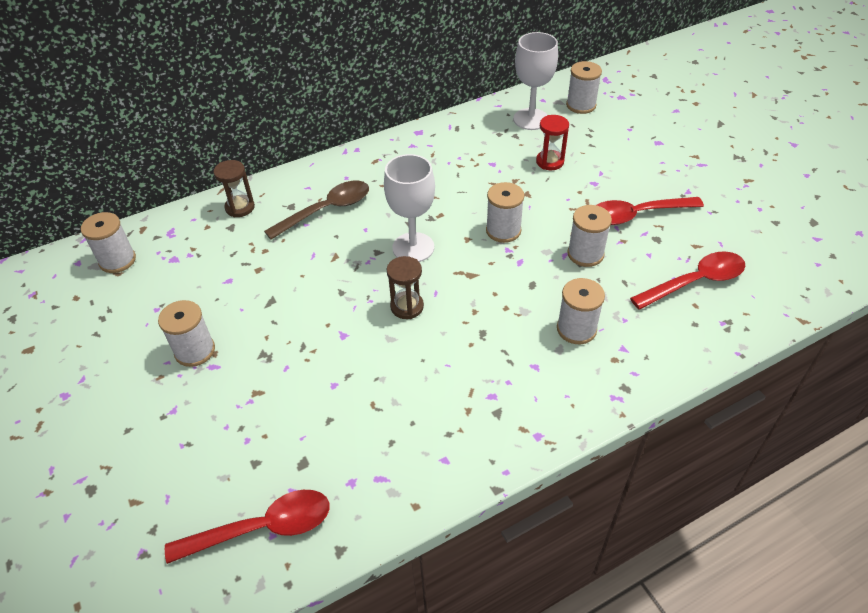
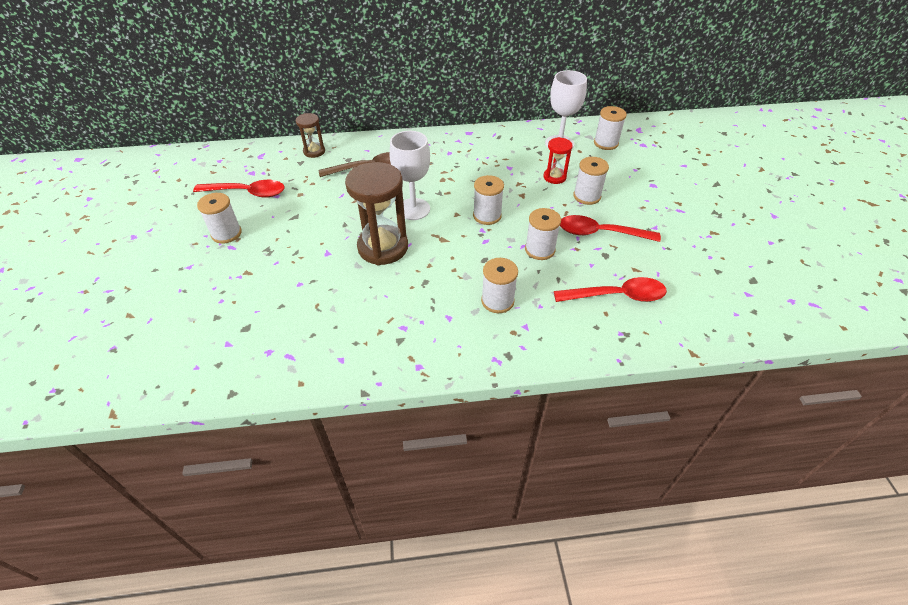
camera: 20 degrees right, 0 degrees up
(117, 260) = (217, 164): white spool -> white spool (587, 196)
(263, 528) = (193, 360): red spoon -> red spoon (247, 193)
(407, 306) = (383, 247): brown hourglass -> brown hourglass, size x1.93

